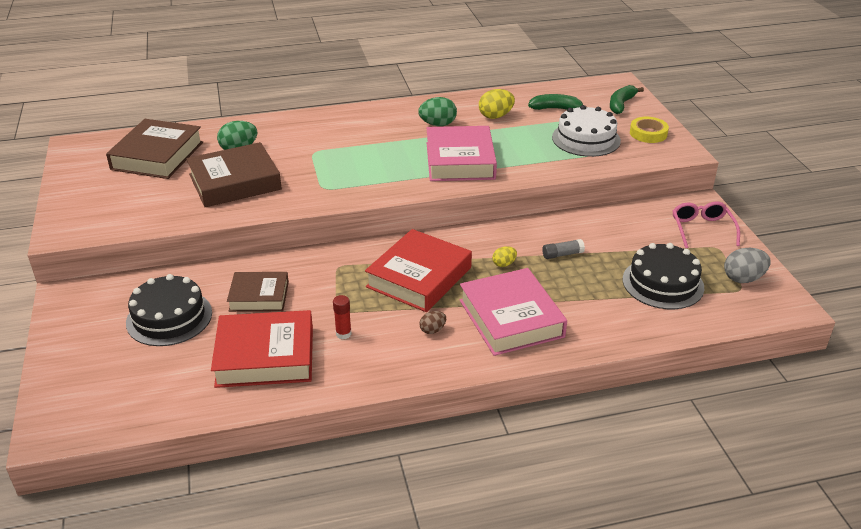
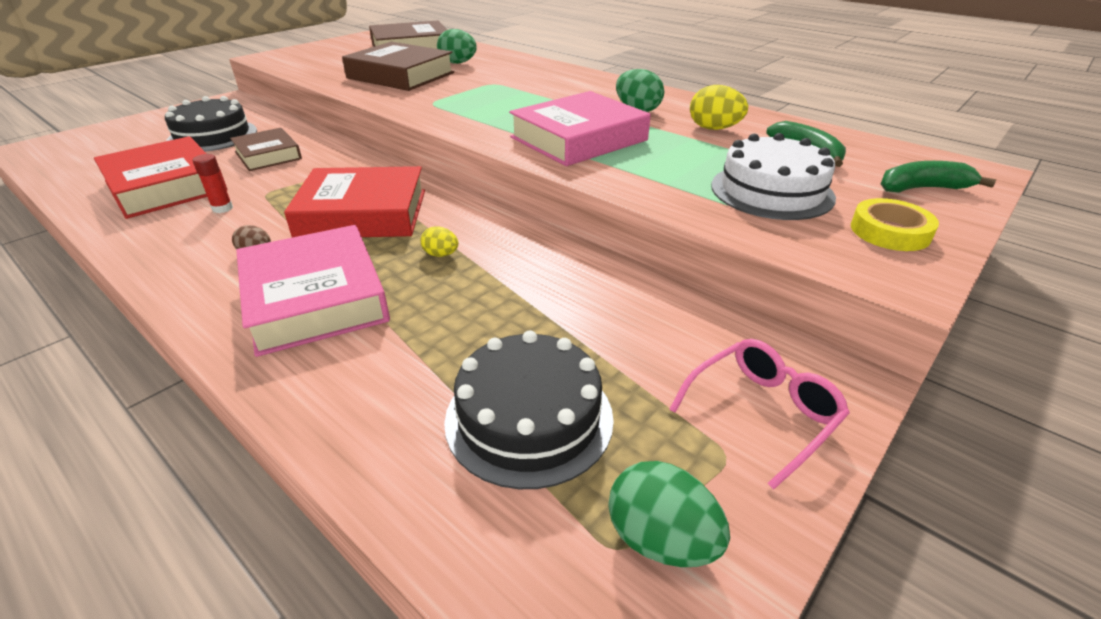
camera: 55 degrees right, 0 degrees up
(511, 318) = (315, 298): pink book -> pink book turned 60 degrees counterclockwise
(562, 254) = (510, 290): grey glue stick -> none
(743, 278) = (661, 540): grey egg -> green egg

